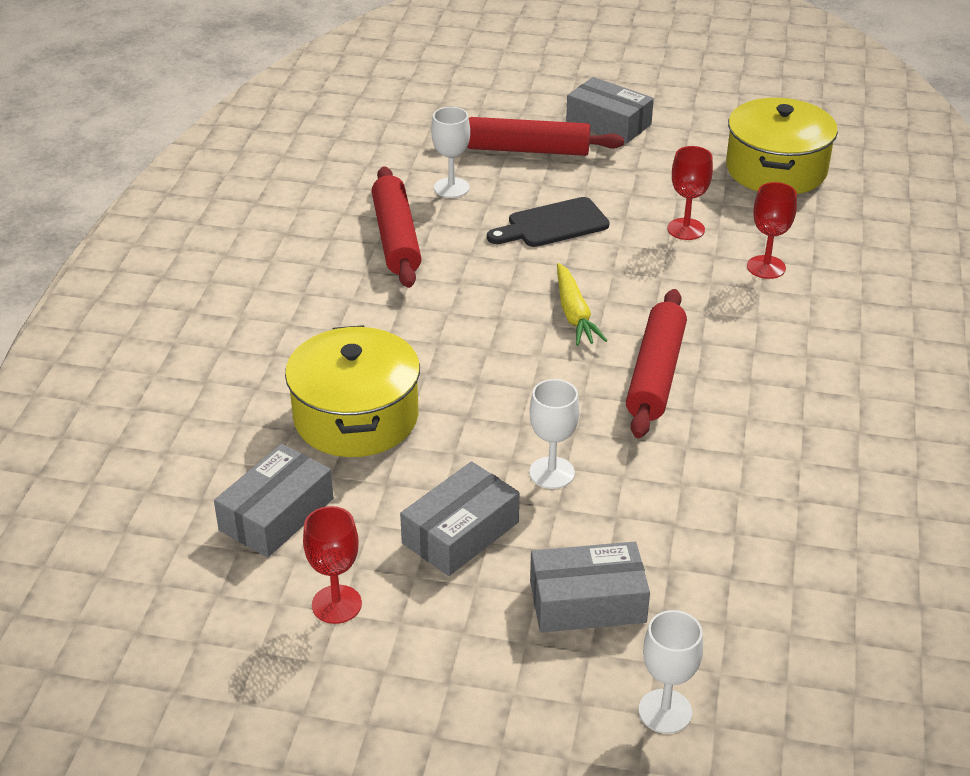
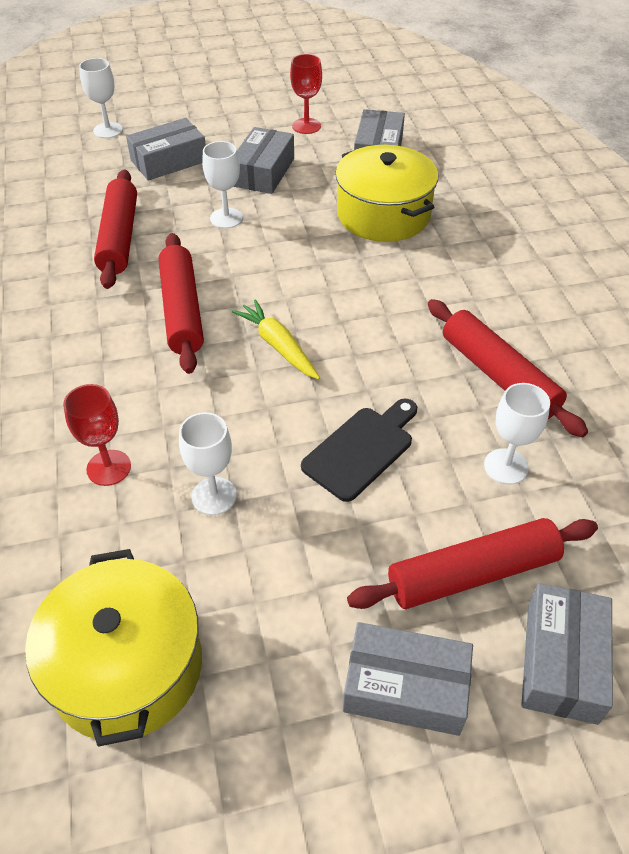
camera: 155 degrees right, 10 degrees up
(509, 109) = (561, 662): none -> grey box
(686, 229) = (214, 496): red goblet -> white goblet
(700, 487) = (119, 237): none -> red rolling pin

